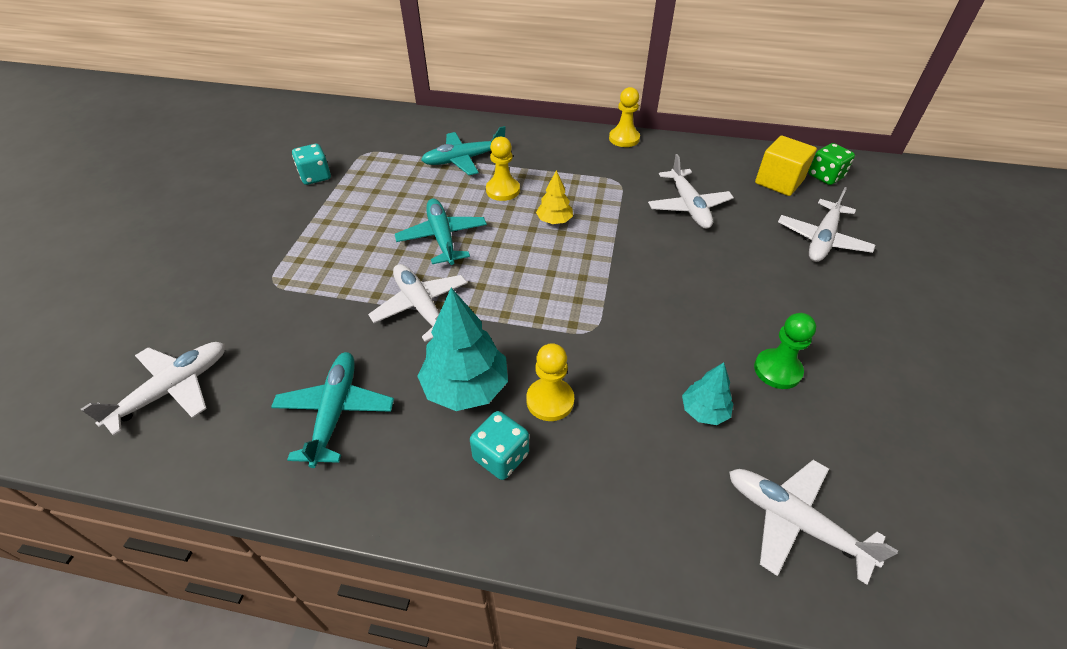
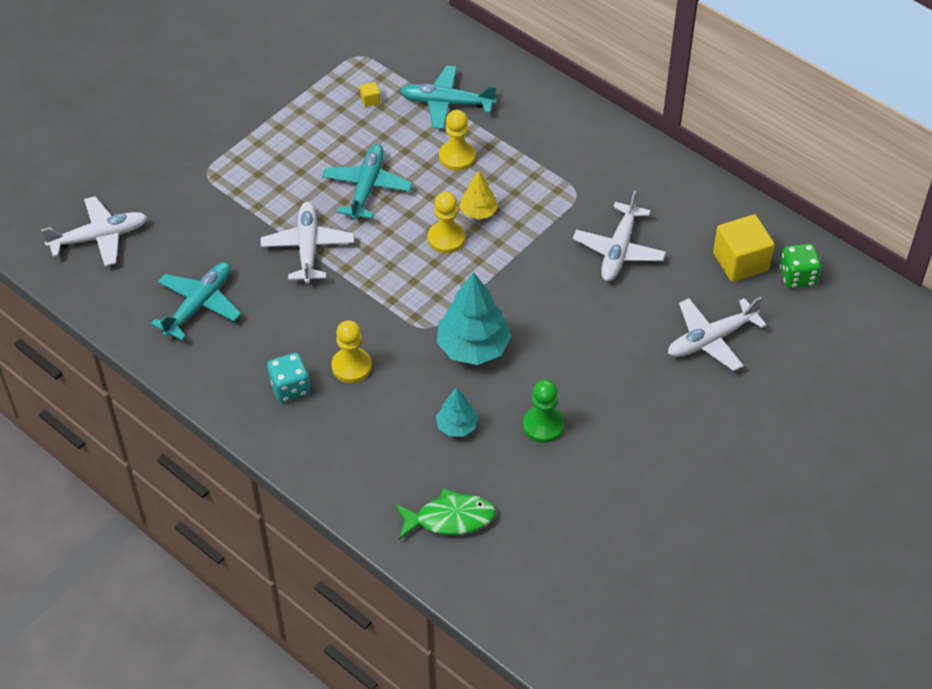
camera: 30 degrees right, 5 degrees up
(315, 176) = (296, 68): turquoise dice -> none
(397, 177) = (370, 100): none -> yellow cube
(466, 387) = (299, 329): turquoise tree -> turquoise tree (473, 347)
(624, 139) = (631, 141): yellow pawn -> yellow pawn (446, 238)
(794, 521) = (450, 519): white plane -> green fish

